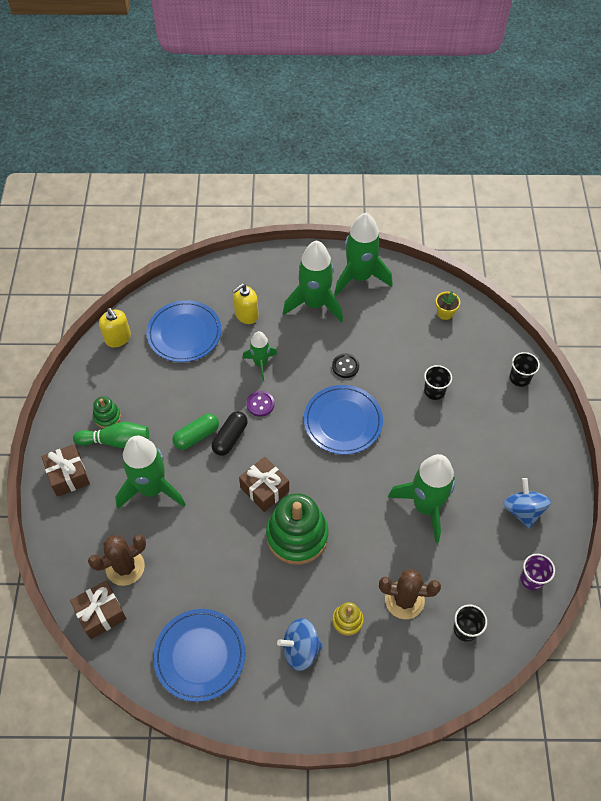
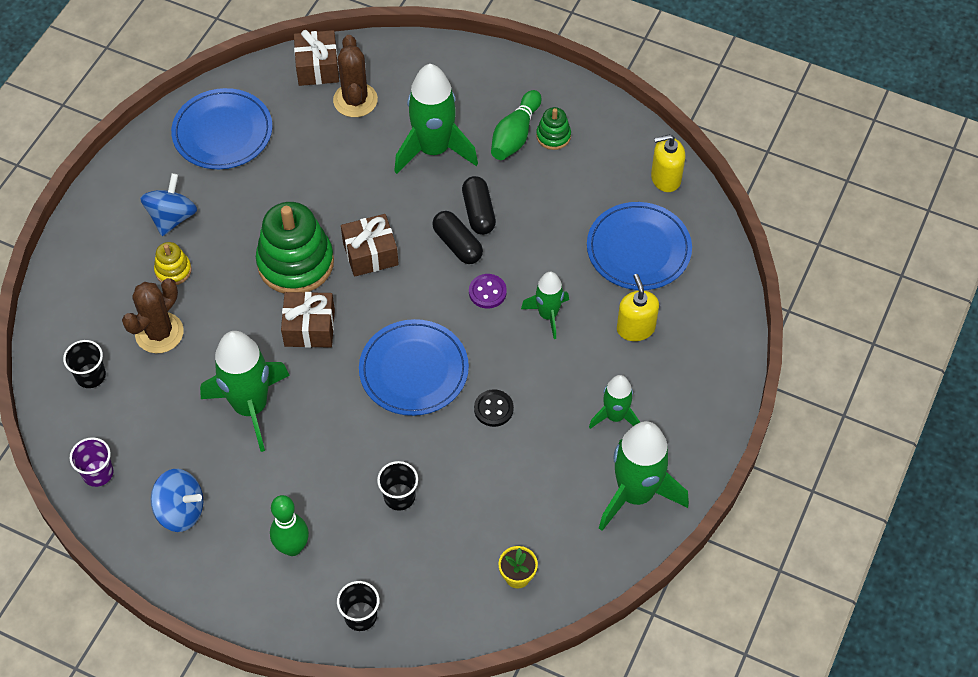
camera: 115 degrees right, 0 degrees up
(68, 475) = (494, 81): brown gift -> brown gift (309, 328)
(196, 436) = (478, 212): green capsule -> black capsule
(315, 304) = (615, 416): green rocket -> green rocket, size x0.56
(503, 433) = (292, 547): none -> green bowling pin

